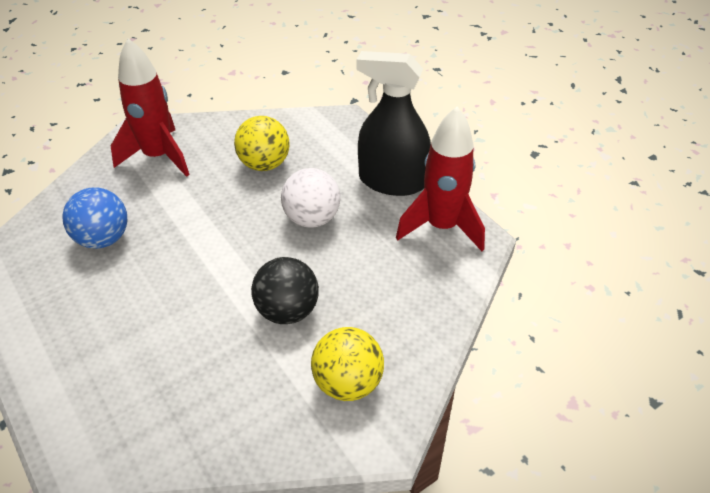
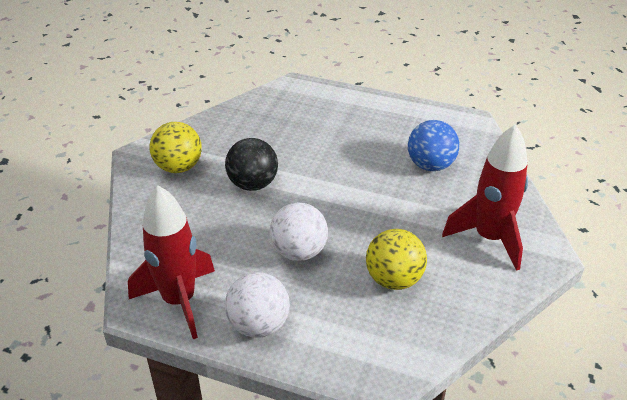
camera: 145 degrees right, 5 degrees down
(392, 181) = (259, 325): black spray bottle -> white ball

